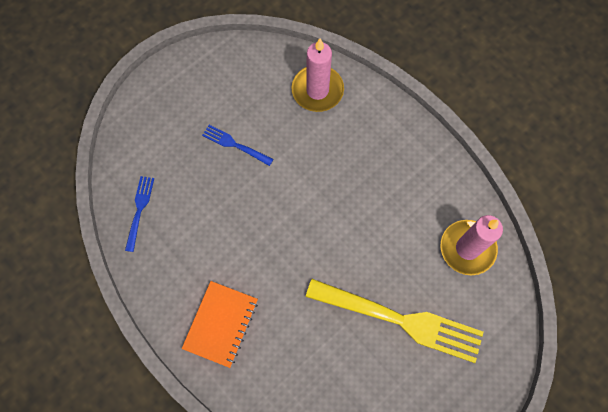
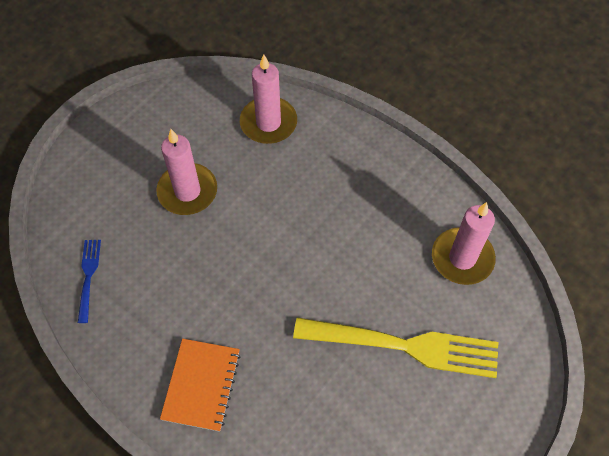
camera: 10 degrees left, 10 degrees down
(235, 145) = (187, 191): blue fork -> pink candle

